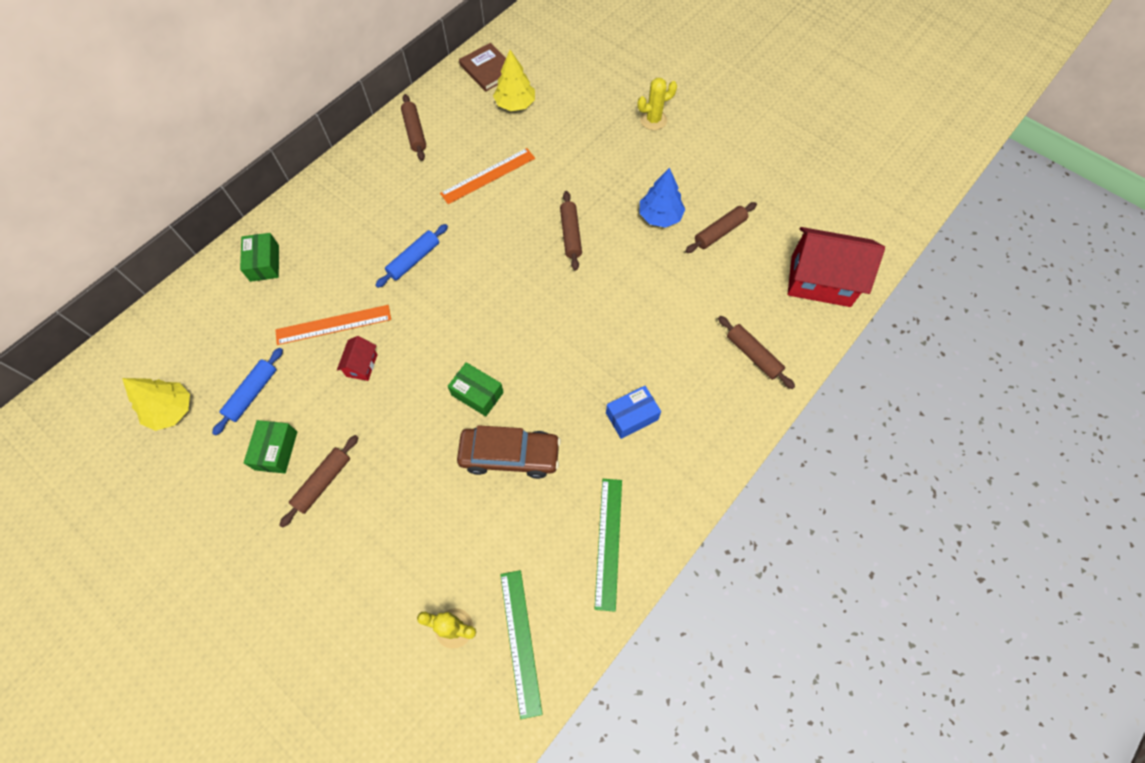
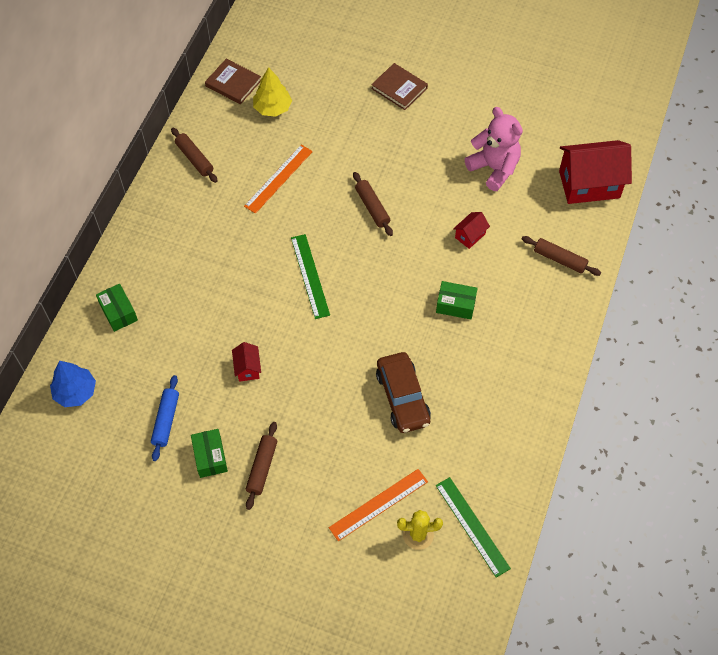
camera: 20 degrees left, 5 degrees down
(171, 410) = (103, 456): yellow tree -> none
(333, 325) = (206, 344): orange ruler -> orange ruler (378, 504)
(414, 260) = (249, 269): blue rolling pin -> none
(477, 394) = (354, 359): green box -> green box (455, 305)
(510, 455) = (402, 397): brown car -> brown car turned 90 degrees clockwise
(608, 542) = (507, 435): green ruler -> green ruler (310, 276)
(632, 416) = (485, 336): blue box -> none
(653, 120) = (399, 88): yellow cactus -> brown book
(660, 216) = (440, 170): blue tree -> blue tree (75, 392)
(662, 297) = (470, 236): none -> red house
(720, 232) = (494, 168): brown rolling pin -> pink teddy bear

